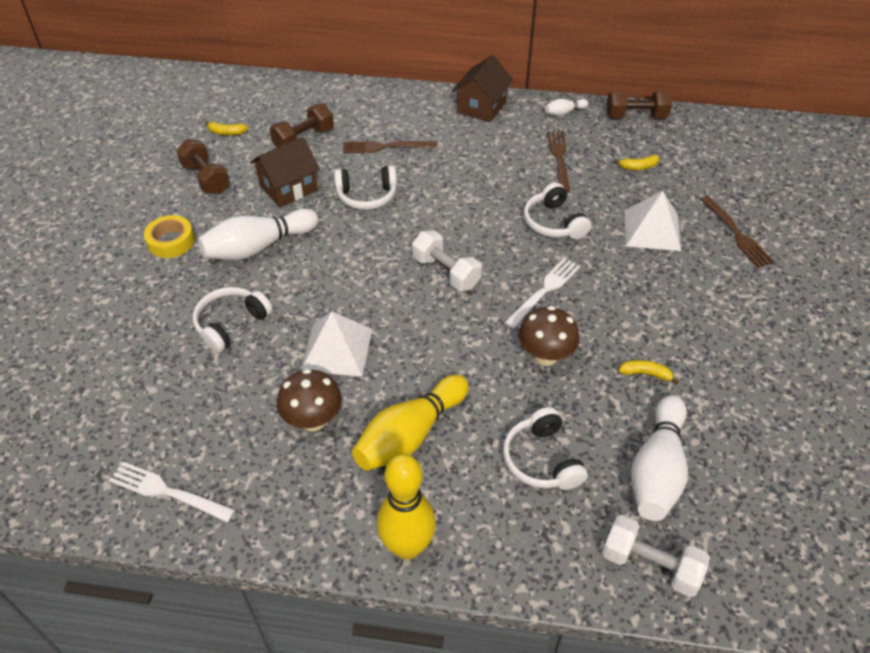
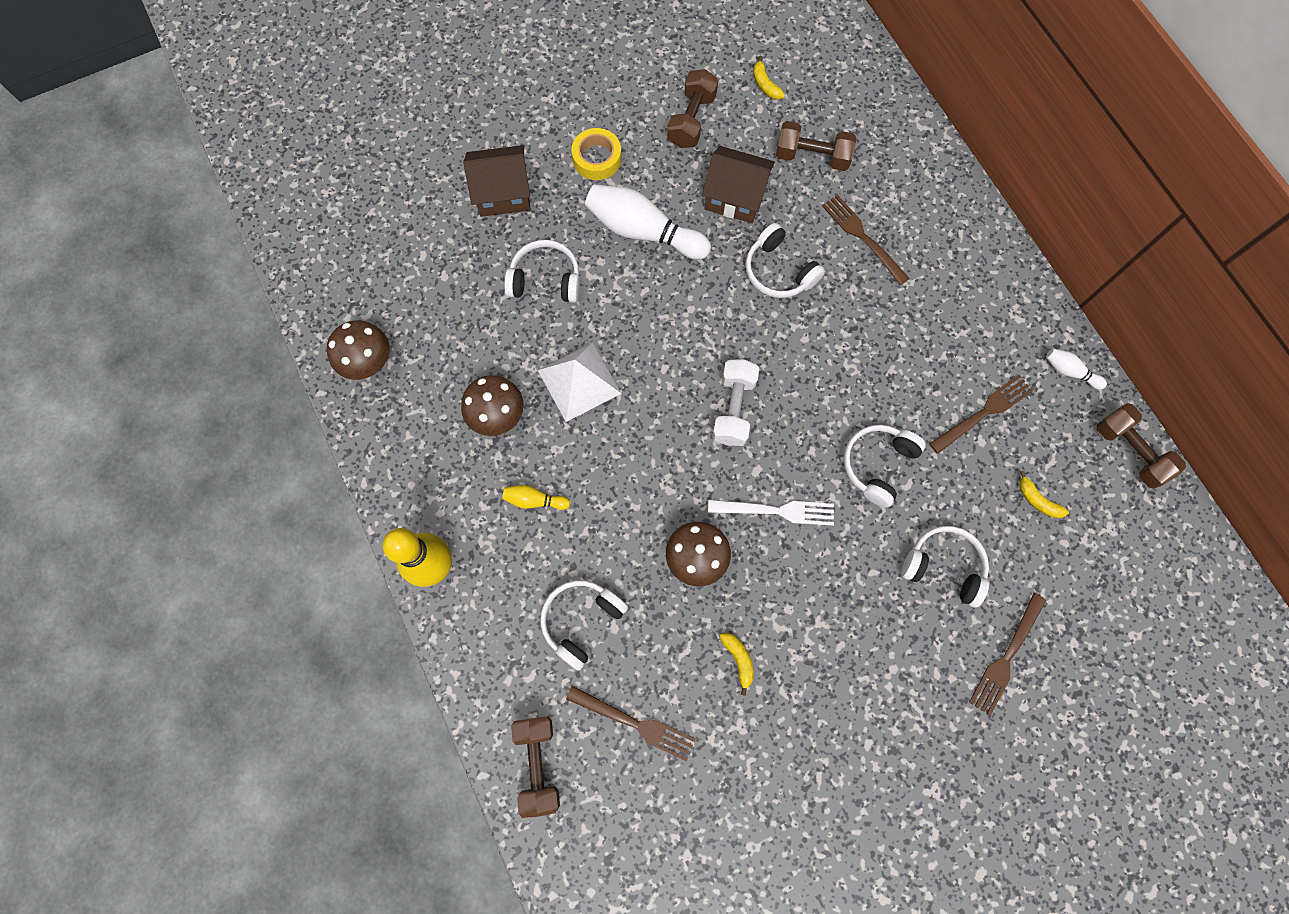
camera: 55 degrees right, 25 degrees up
(167, 492) = (368, 363): white fork -> brown mushroom
(410, 435) = (534, 500): yellow bowling pin -> yellow bowling pin, size x0.47
(481, 107) = (1005, 283): brown house -> brown house (503, 193)
(650, 565) = (538, 764): white dumbbell -> brown dumbbell
(652, 230) = (943, 566): white pyramid -> white headphones
(657, 470) = (635, 723): white bowling pin -> brown fork

